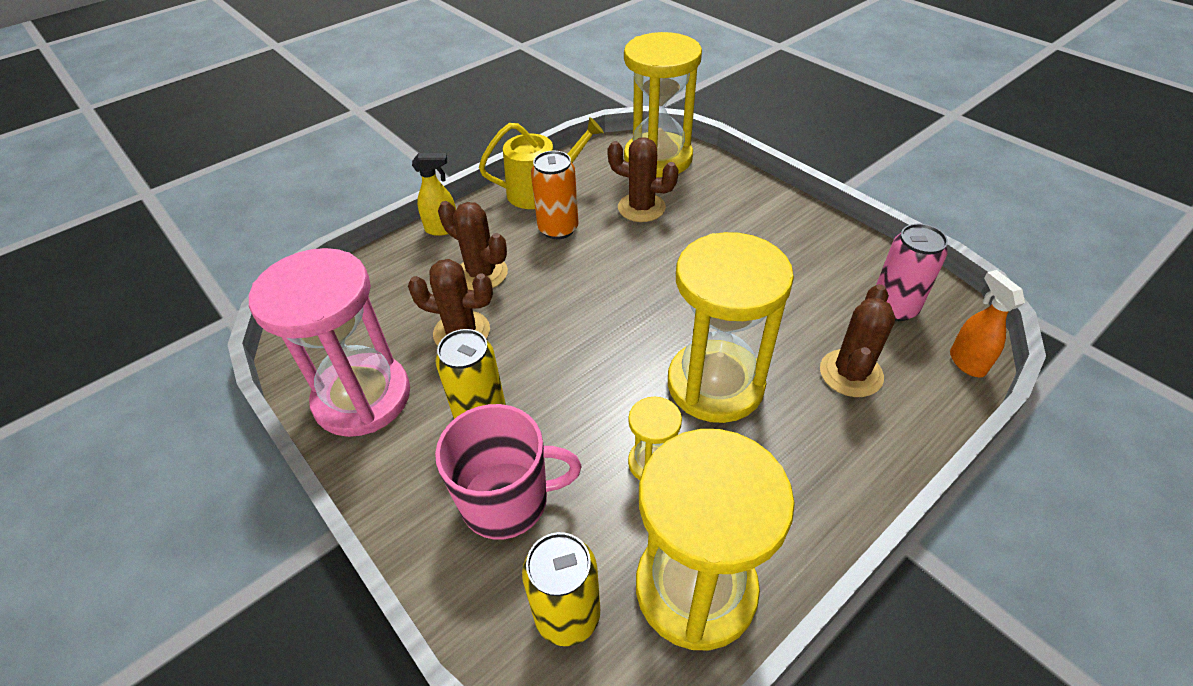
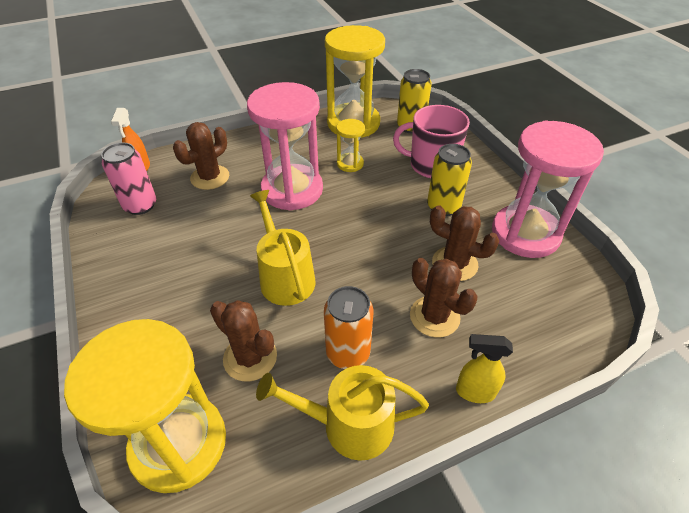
camera: 165 degrees left, 0 degrees up
(651, 272) = (285, 277): none -> yellow watering can
(715, 384) = (292, 190): yellow hourglass -> pink hourglass

